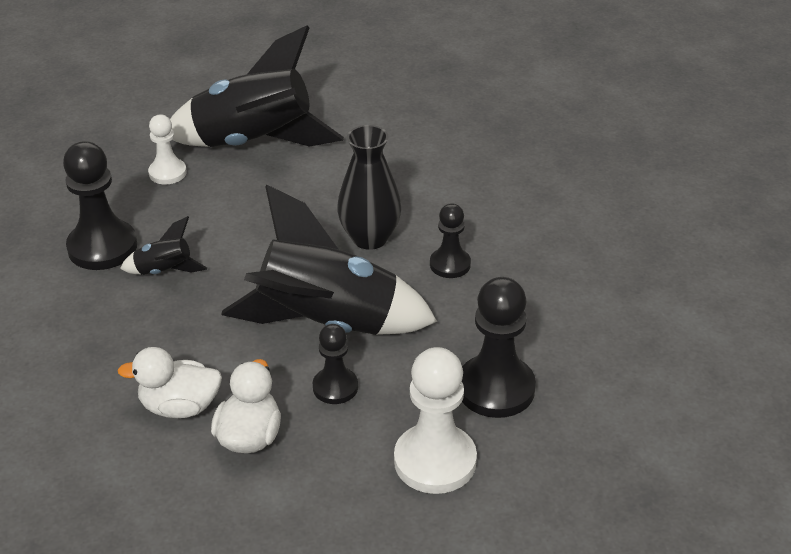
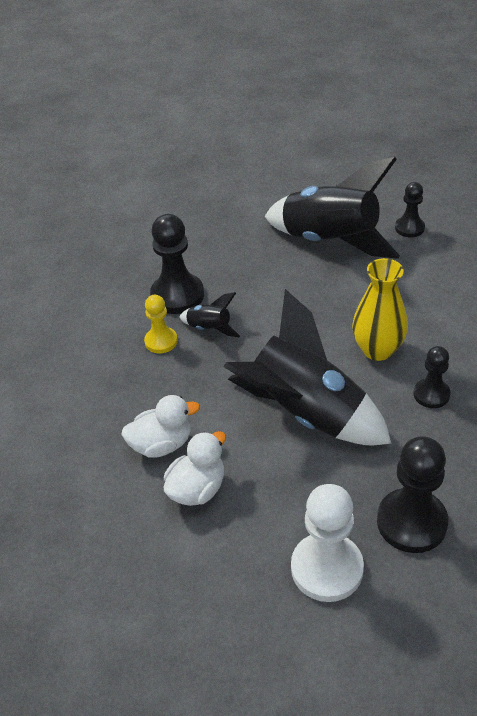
camera: 30 degrees right, 5 degrees up
(112, 301) = (161, 341): none -> yellow pawn
(167, 173) = (254, 248): white pawn -> none
(180, 407) = (162, 444): white duck -> white duck turned 135 degrees clockwise
(335, 387) = (282, 471): black pawn -> black pawn (409, 228)
(370, 238) = (377, 350): black vase -> yellow vase

